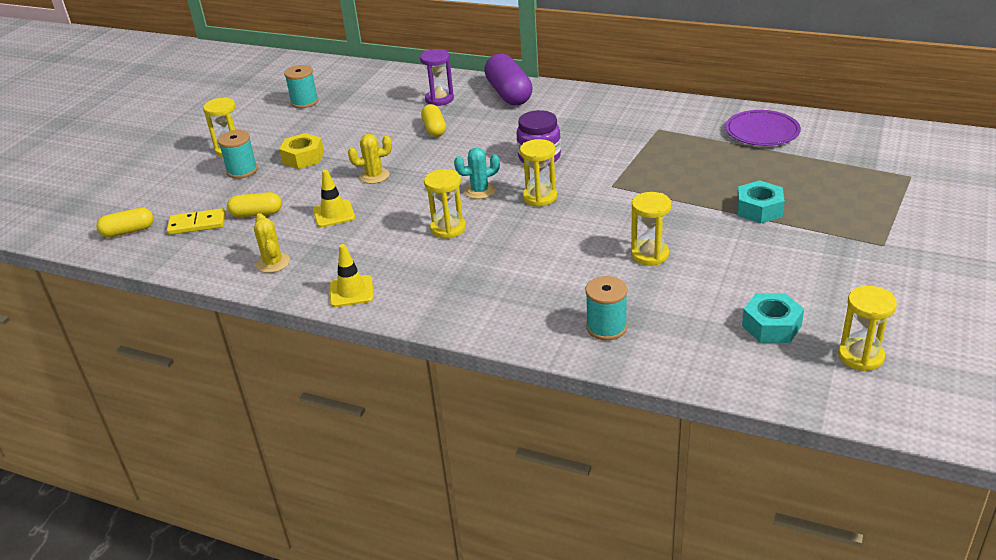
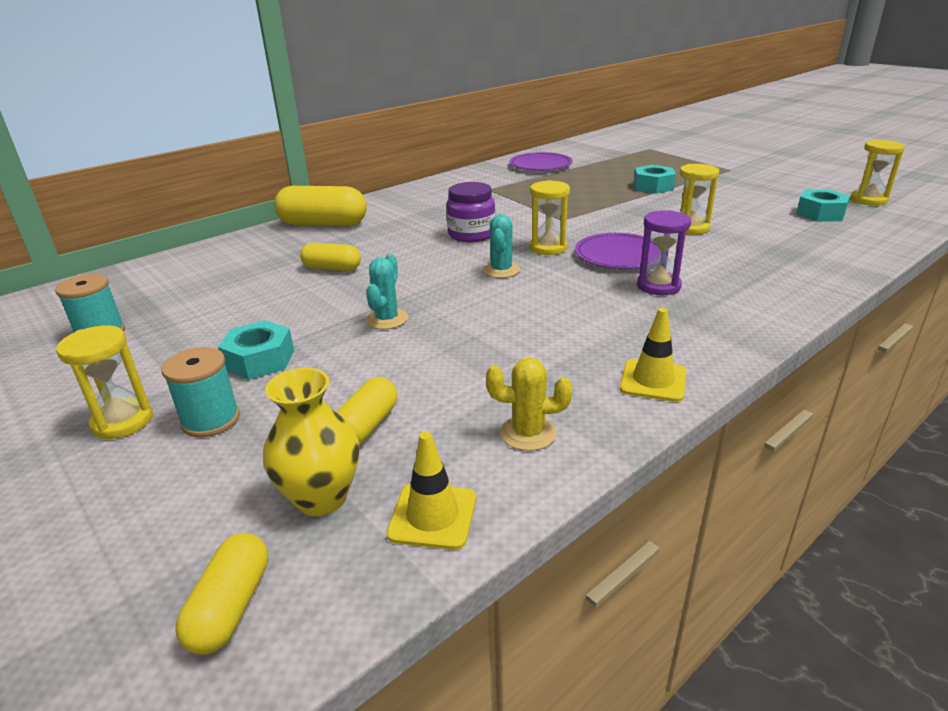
camera: 65 degrees left, 5 degrees down
(197, 224) = (321, 498): yellow domino -> yellow vase
(303, 158) = (260, 360): yellow nut -> turquoise nut
(334, 214) = (446, 362): yellow traffic cone -> yellow traffic cone (432, 516)
(374, 176) = (387, 319): yellow cactus -> turquoise cactus
(439, 99) = (269, 254): purple hourglass -> purple hourglass (658, 286)
(448, 228) = (561, 299): yellow hourglass -> none
(509, 94) = (323, 224): purple capsule -> yellow capsule
(550, 233) = (619, 255): none -> purple plate
(606, 327) = (799, 263): turquoise spool -> none

